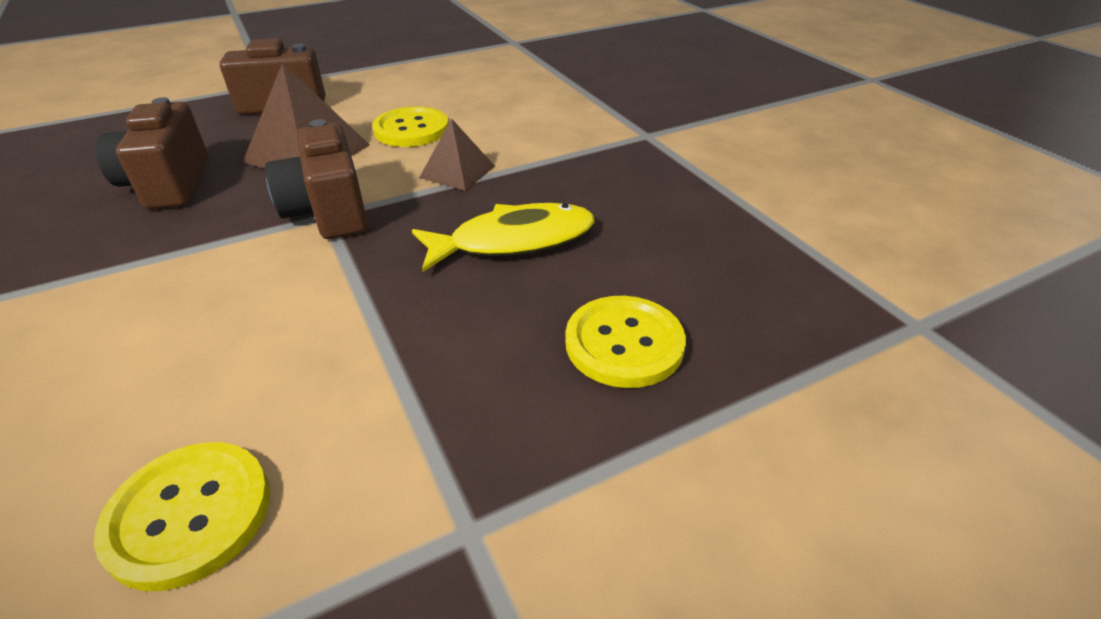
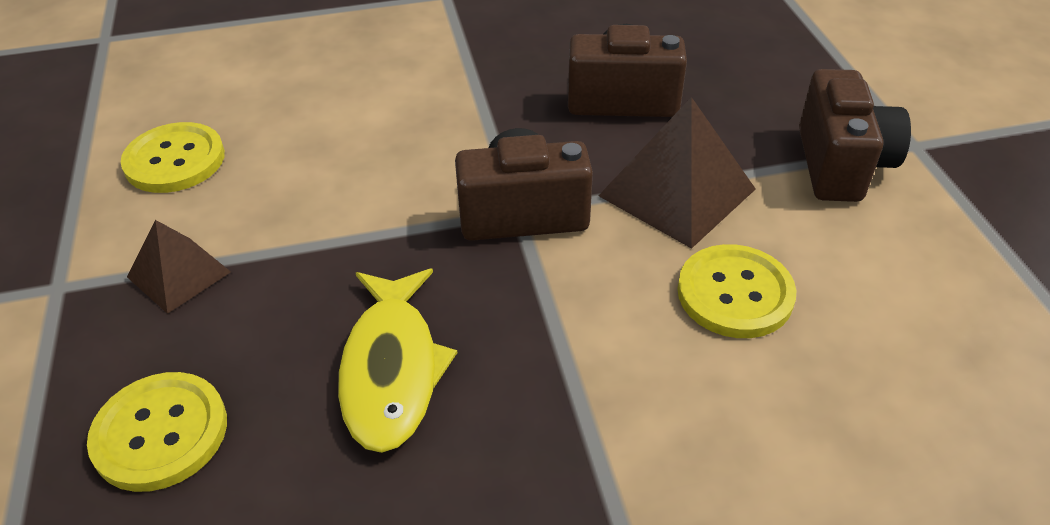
camera: 105 degrees right, 5 degrees up
(457, 171) = (587, 333): brown pyramid -> brown pyramid (179, 274)

